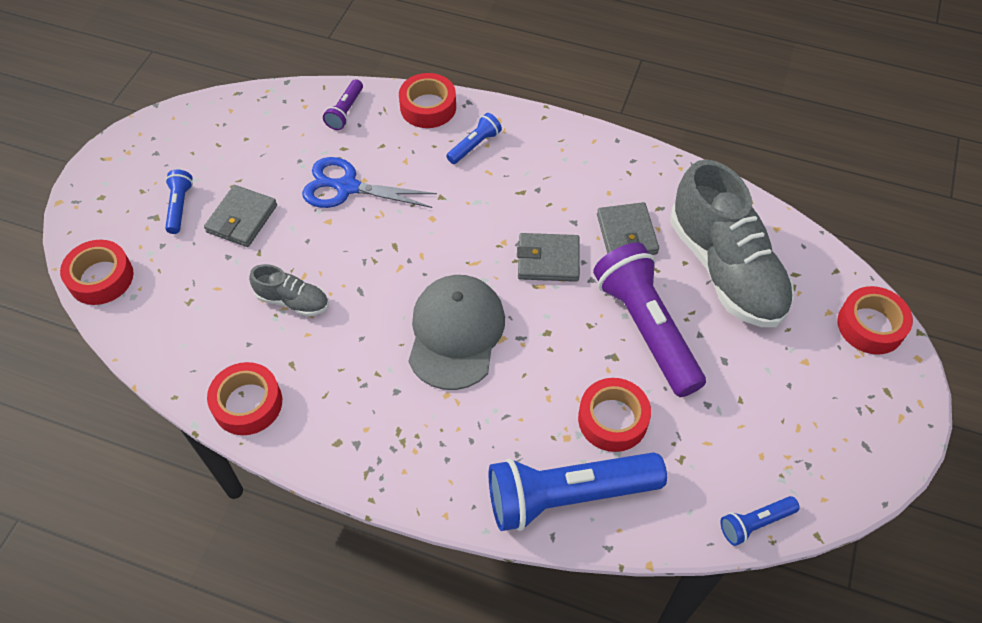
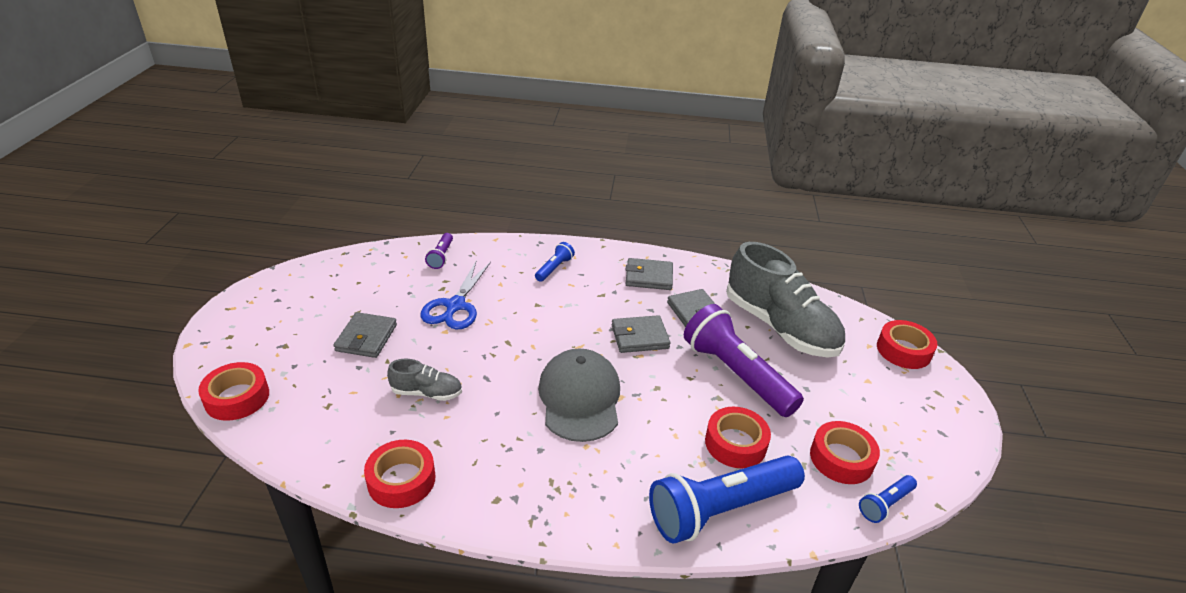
camera: 15 degrees left, 20 degrees down
(180, 206) = (306, 335): blue flashlight -> none
(346, 187) = (455, 306): blue scissors -> blue scissors turned 75 degrees counterclockwise
(428, 107) = (509, 248): red tape -> red tape (841, 458)
(586, 172) = (649, 277): none -> grey wallet

